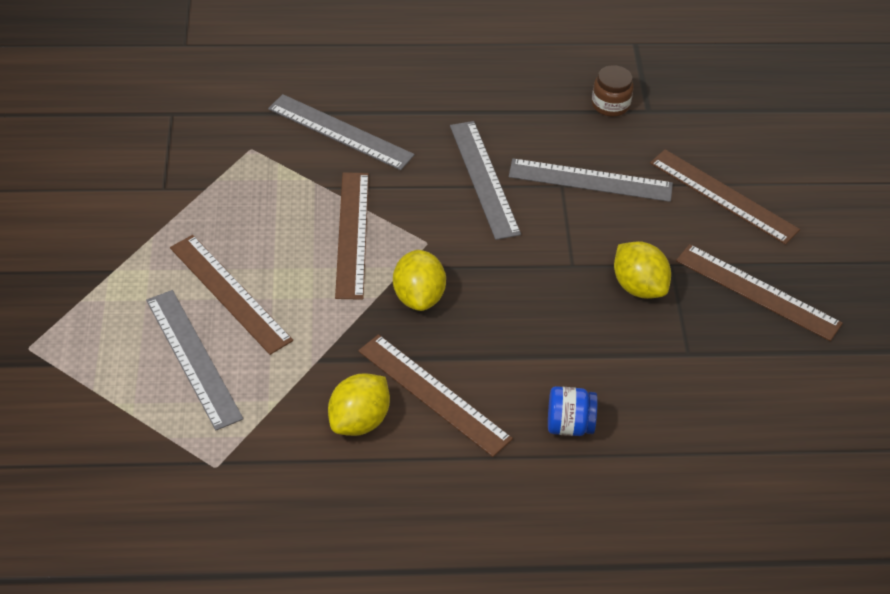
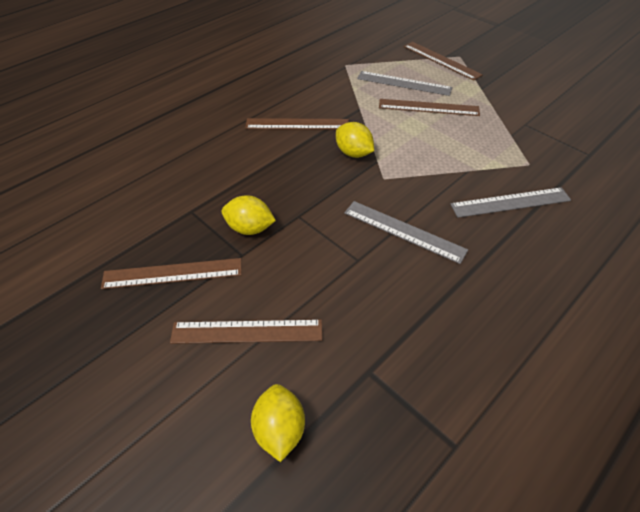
camera: 140 degrees right, 0 degrees up
(352, 234) = (421, 159): brown ruler -> brown ruler (441, 60)
(359, 420) = (315, 101): yellow lemon -> yellow lemon (279, 430)
(569, 425) = (225, 147): blue jar -> none
(590, 180) = (345, 276): grey ruler -> none
(610, 104) = (400, 353): brown jar -> none

